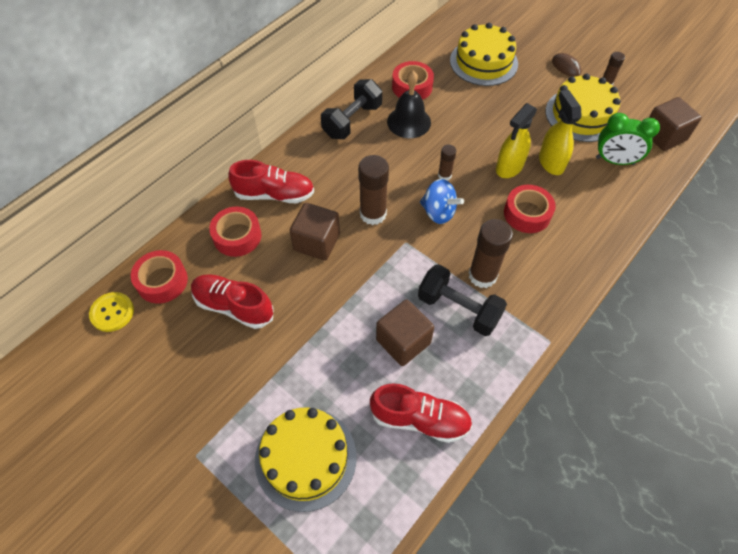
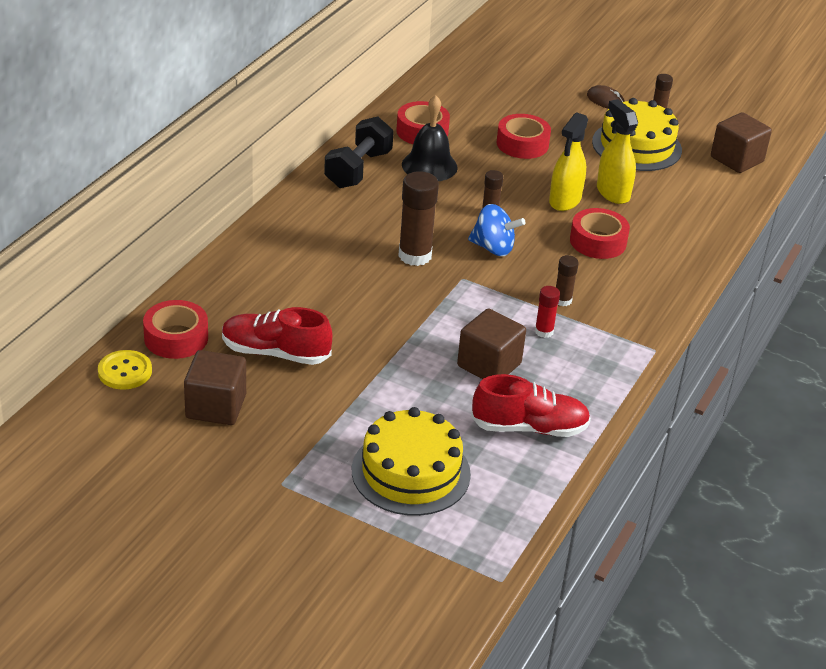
camera: 15 degrees left, 20 degrees down
(237, 236) = (254, 289): red tape -> red tape (522, 144)
(274, 194) = (285, 246): red shoe -> none
(316, 242) = (355, 287): brown cube -> brown cube (216, 406)
(458, 309) = (544, 331): black dumbbell -> red glue stick
(482, 275) = (562, 300): brown glue stick -> brown glue stick, size x0.54
(483, 62) = (503, 102): yellow cake -> none
(614, 161) = (686, 186): green clock -> none

